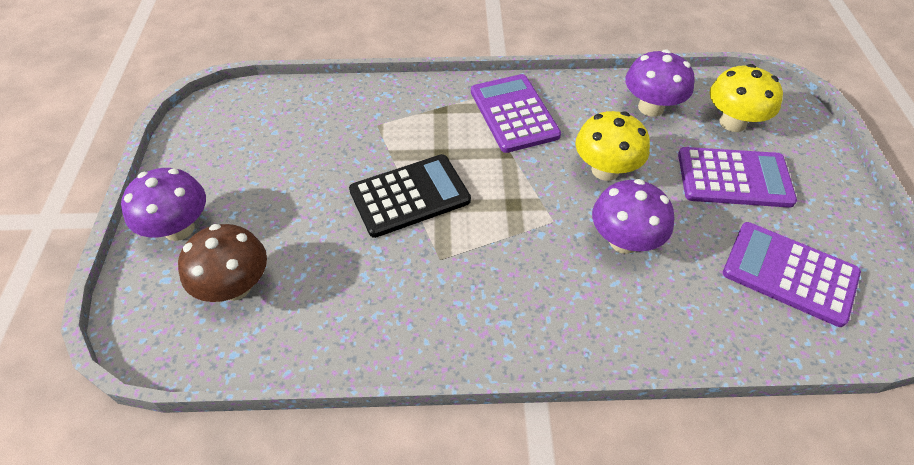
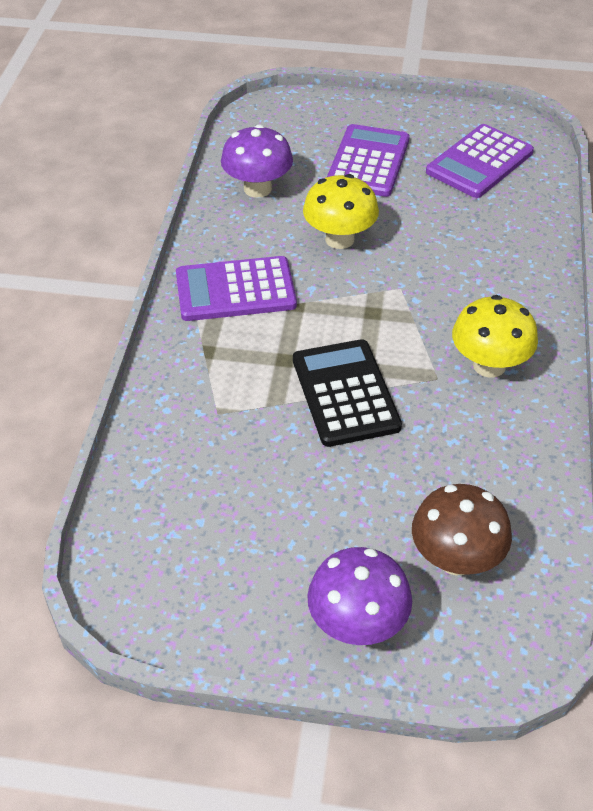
camera: 80 degrees left, 5 degrees down
(624, 241) = (432, 246): purple mushroom -> none
(732, 122) = (295, 143): yellow mushroom -> yellow mushroom (489, 365)

